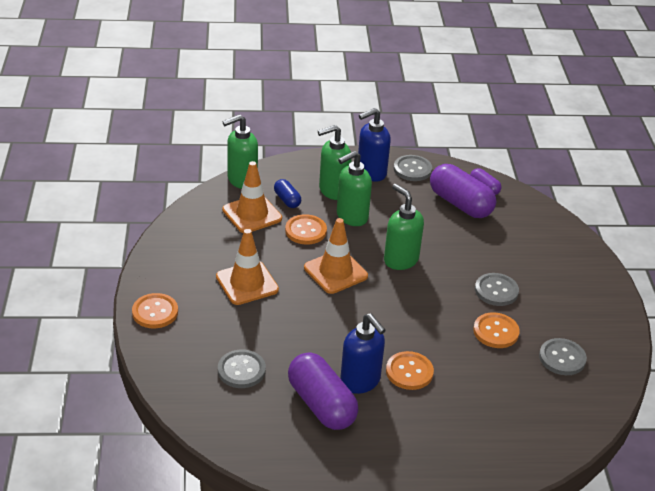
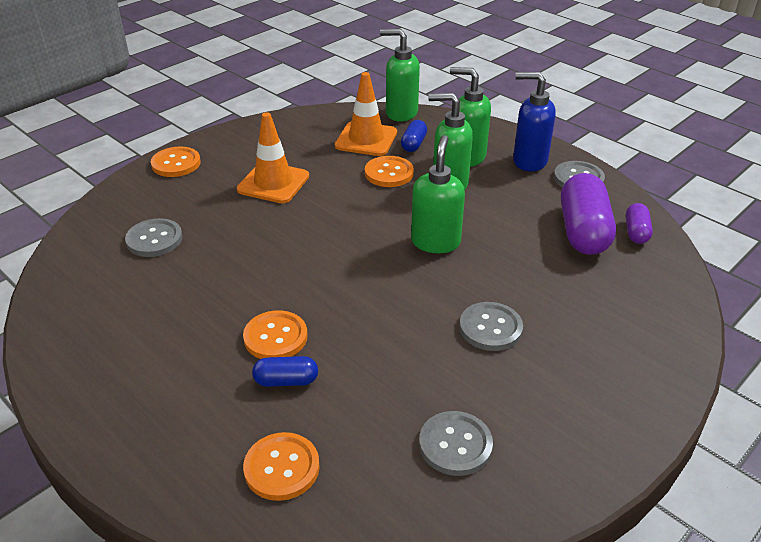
camera: 50 degrees right, 0 degrees up
(321, 404) = (159, 307): purple capsule -> none
(335, 272) = (358, 217): orange traffic cone -> none
(360, 382) = (221, 313): blue soap dispenser -> none
(451, 388) = (286, 381): none -> blue capsule
(496, 332) = (423, 364): orange button -> orange button (282, 468)

